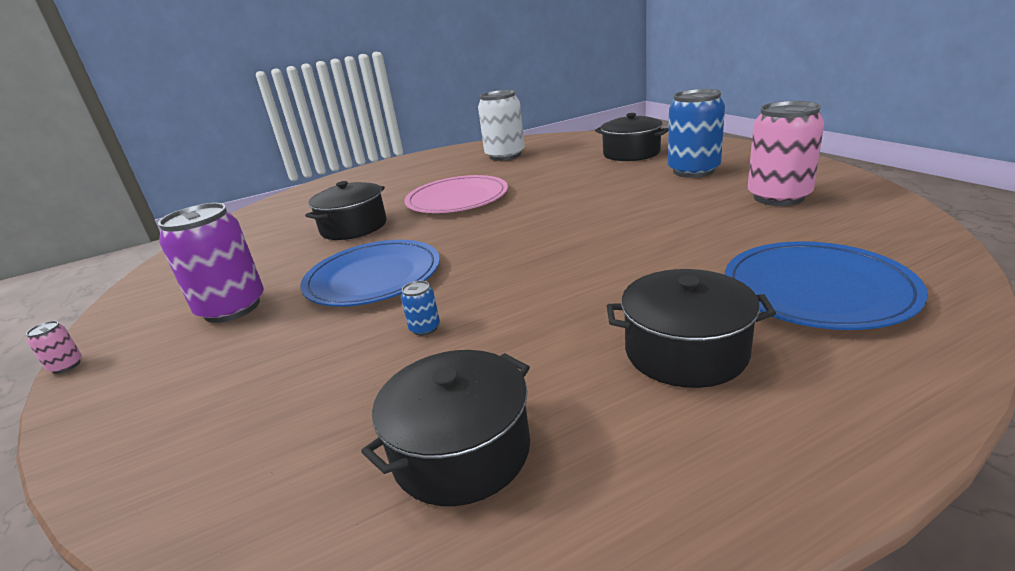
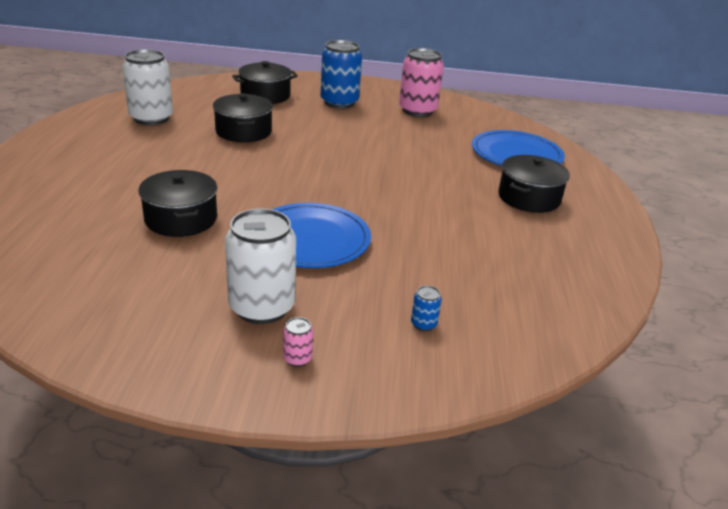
camera: 65 degrees left, 5 degrees up
(66, 366) = (244, 409): pink can -> pink can (297, 358)
(232, 308) = (262, 307): purple can -> white can
(425, 328) = (418, 245): blue can -> blue can (423, 324)
(457, 199) = (214, 167): pink plate -> none
(461, 451) = (546, 270): black pot -> black pot (244, 131)

